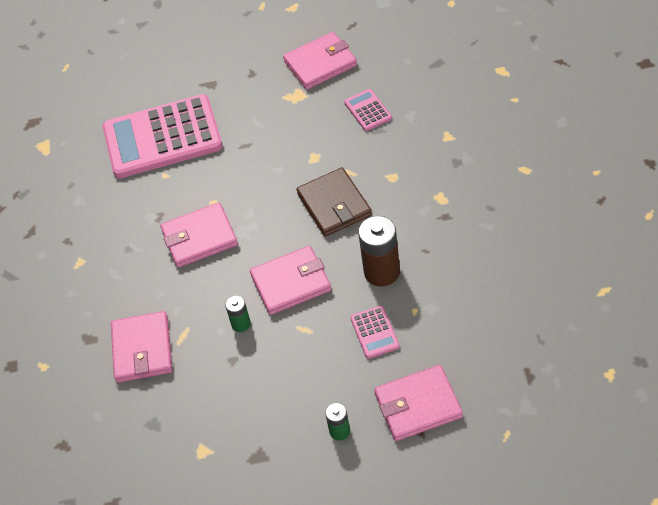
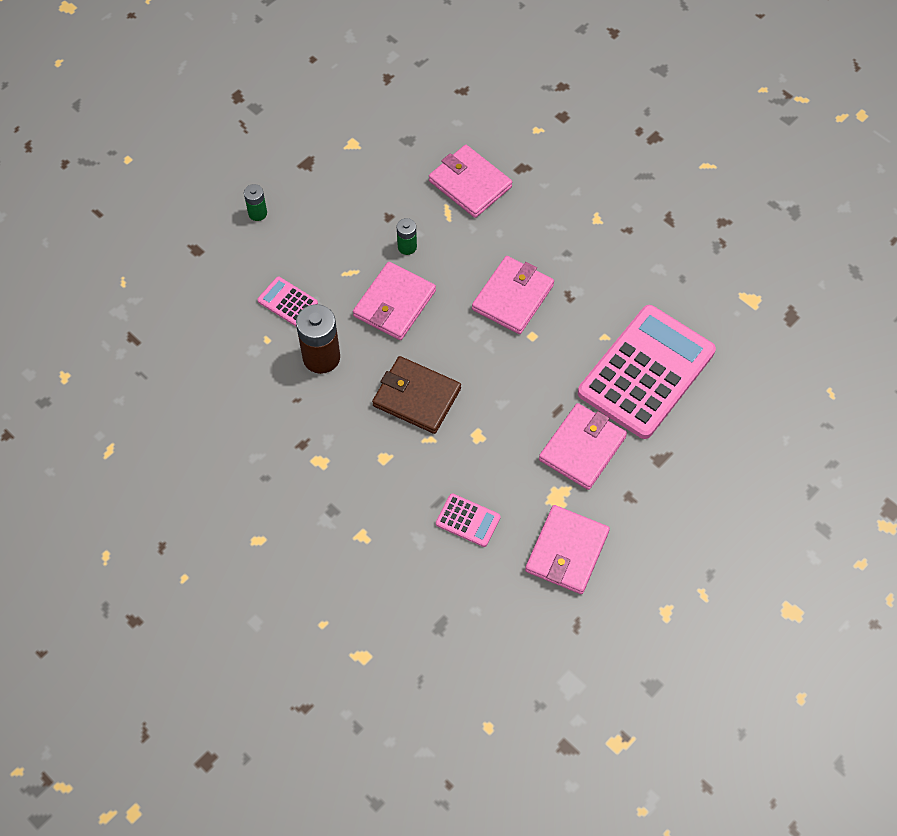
camera: 135 degrees right, 10 degrees up
(418, 405) = (209, 265): pink wallet -> pink wallet (582, 448)

